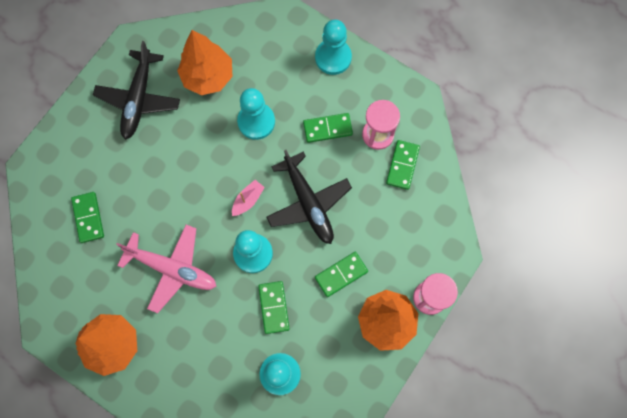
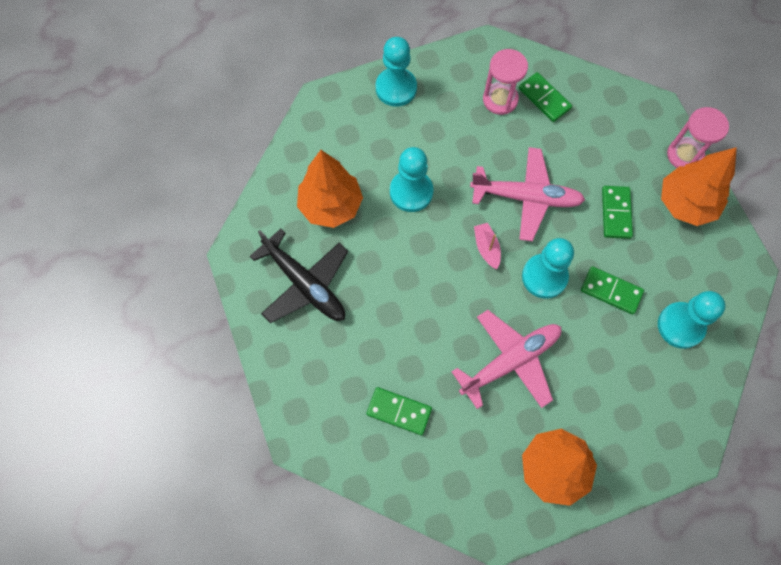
camera: 55 degrees left, 5 degrees down
(308, 202) = (526, 197): black plane -> pink plane
(327, 129) = (464, 136): green domino -> none

